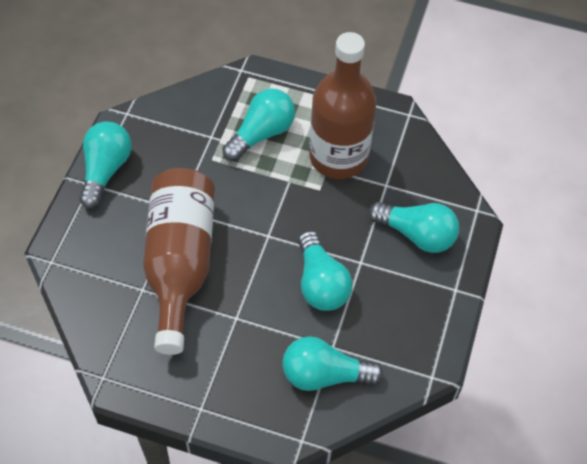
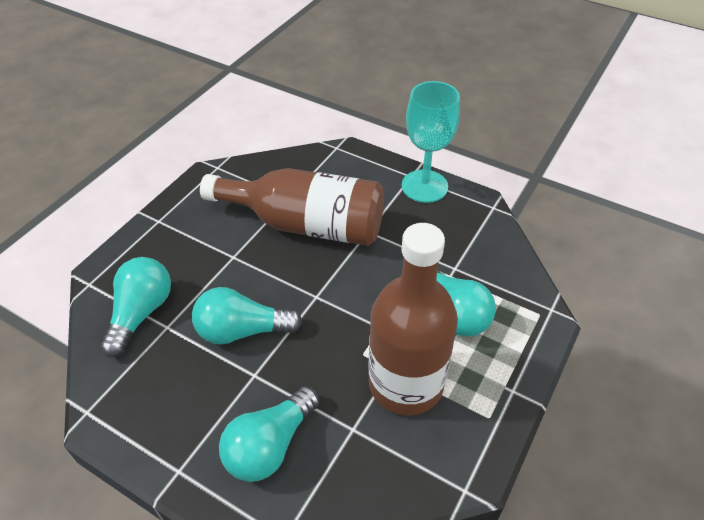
camera: 105 degrees right, 10 degrees down
(105, 170) = (424, 186): turquoise light bulb -> turquoise goblet

